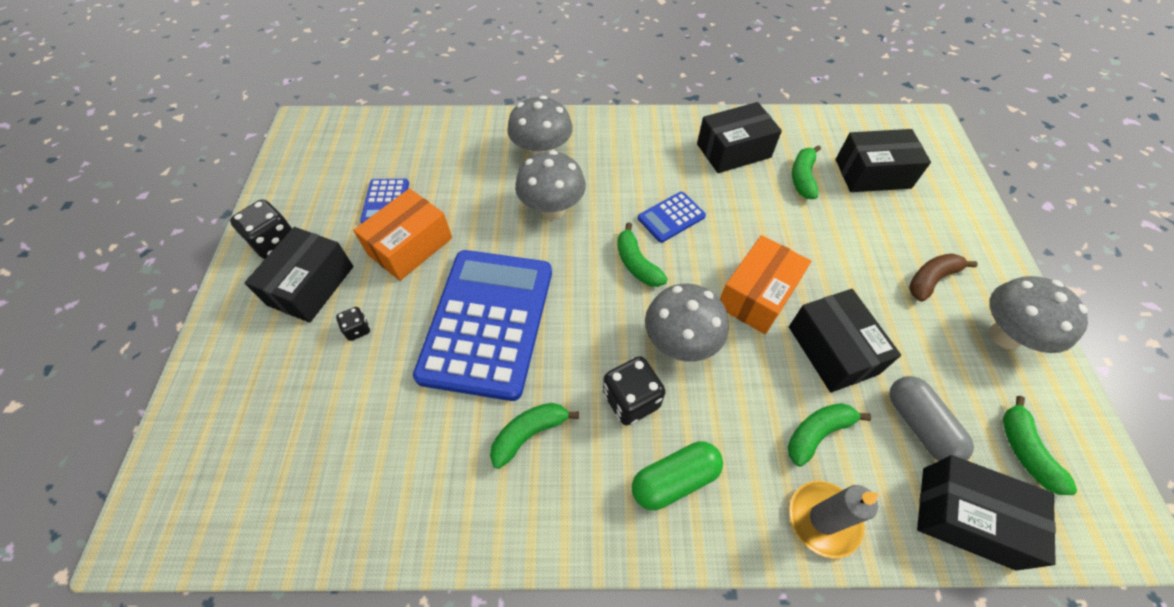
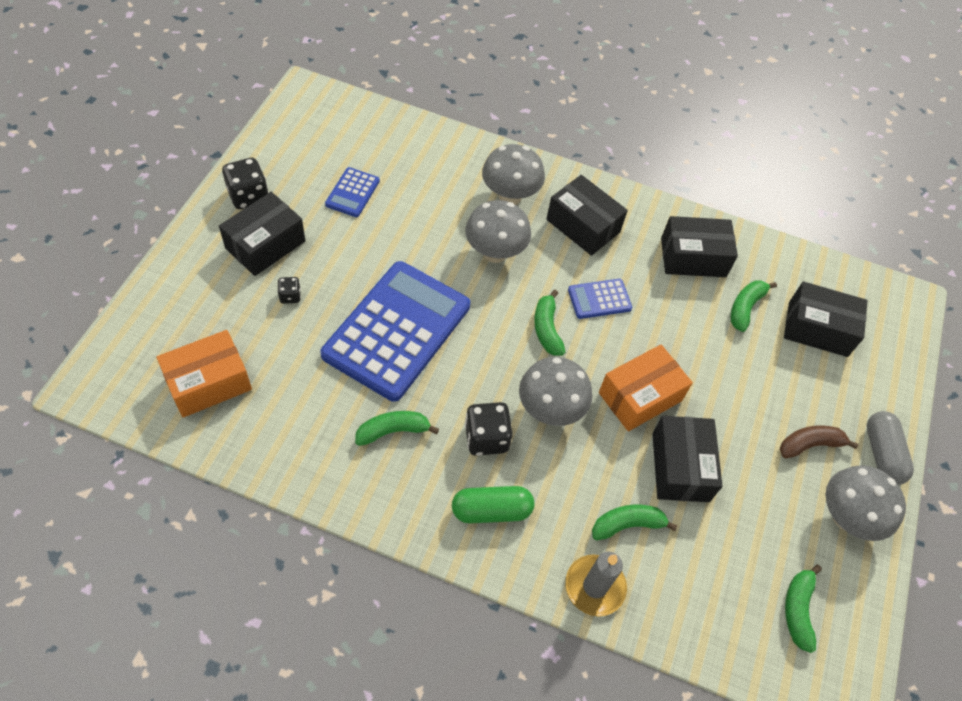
camera: 15 degrees right, 0 degrees up
(410, 246) = (358, 240): orange box -> orange box (209, 383)
(919, 425) = (718, 554): grey capsule -> grey capsule (882, 454)
(967, 517) = (714, 634): black box -> black box (583, 226)

